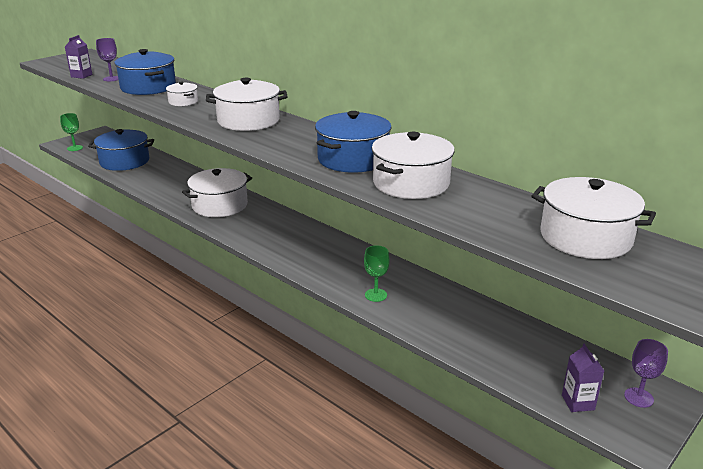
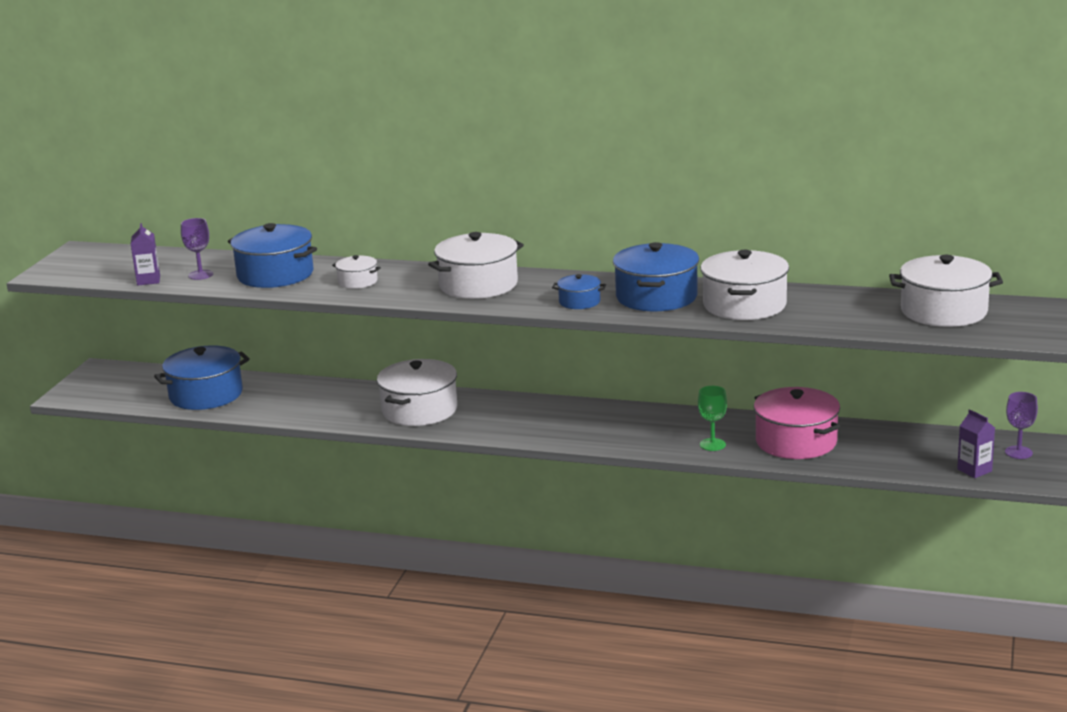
camera: 25 degrees left, 5 degrees down
(75, 148) = (99, 397): green goblet -> none
(293, 149) = (579, 302): none -> blue pot
(443, 314) = (796, 442): none -> pink pot

